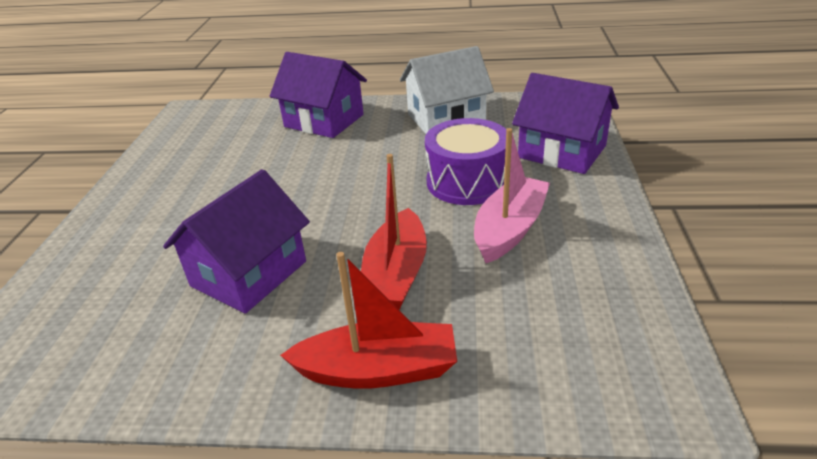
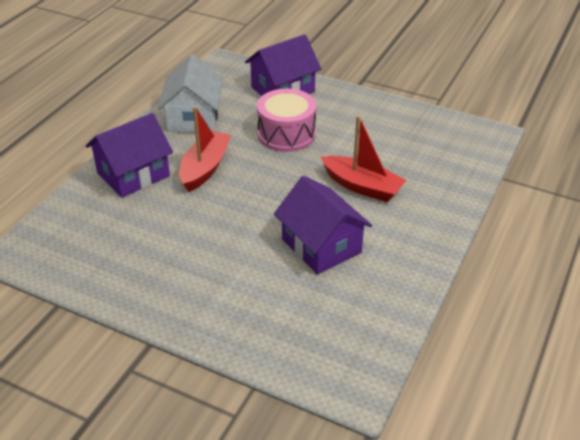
camera: 70 degrees left, 5 degrees up
(378, 370) = (434, 211): red boat -> red boat (205, 168)
(467, 181) = (286, 134): purple drum -> pink drum
(509, 229) = (348, 135): pink boat -> none

